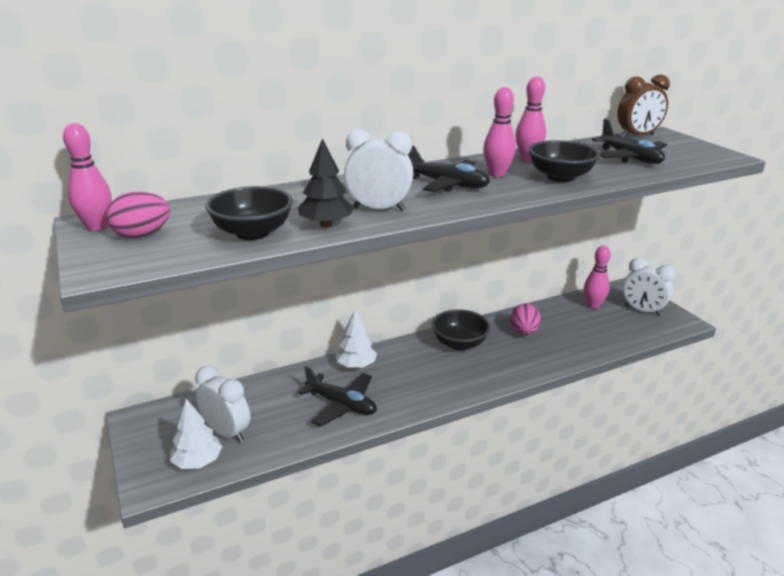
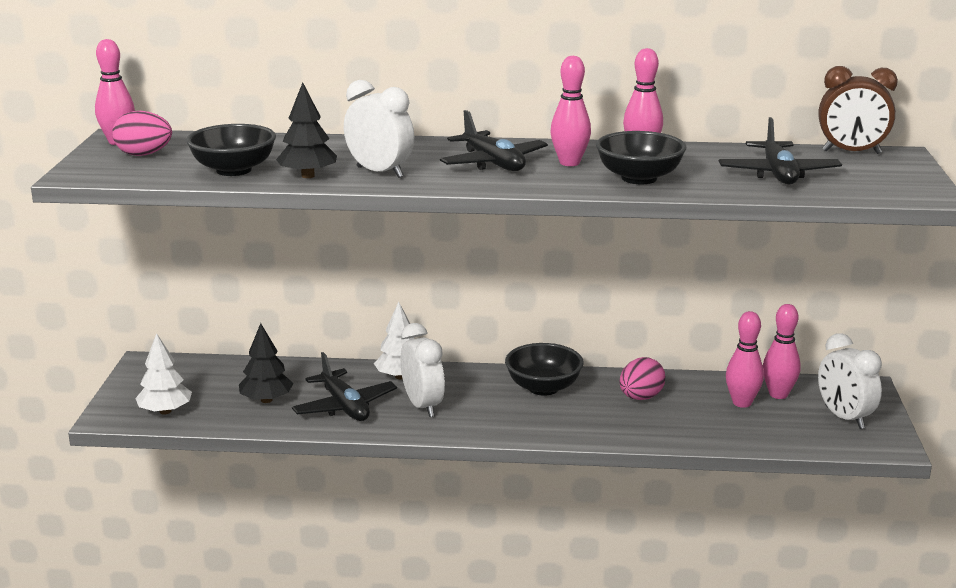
camera: 30 degrees right, 5 degrees down
(226, 432) = (212, 397): white clock -> white clock (422, 406)
(275, 420) = (266, 400): none -> black tree
(581, 317) = (742, 403): none -> pink bowling pin

